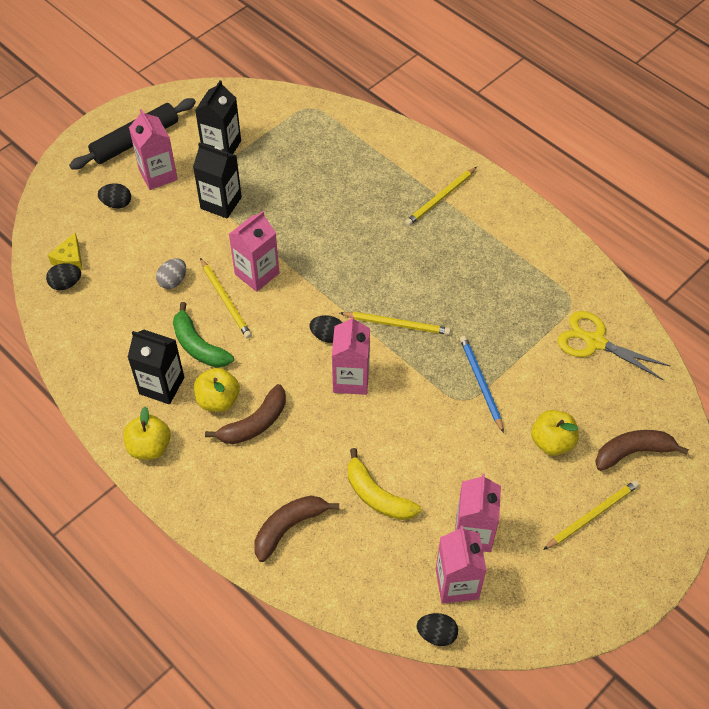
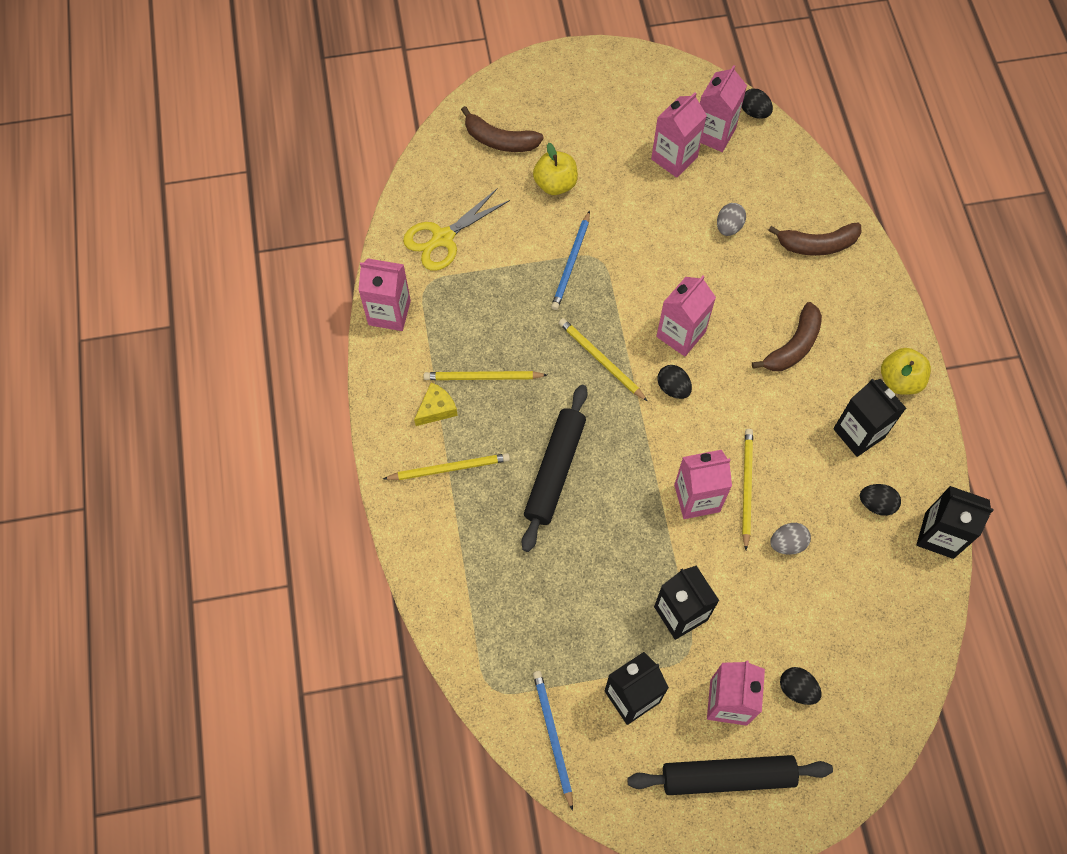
camera: 145 degrees left, 10 degrees up
(61, 347) = (939, 535): none -> black carton
(66, 284) = (902, 611): black egg -> black egg (876, 504)
(70, 259) = (884, 642): yellow cheese -> yellow cheese (436, 409)
(198, 346) = (801, 453): green banana -> none
(218, 400) = (813, 387): yellow apple -> none
(254, 423) = (793, 346): brown banana -> brown banana turned 135 degrees clockwise
(255, 105) = (553, 736): none -> blue pencil
(369, 235) = (555, 471): none -> black rolling pin
(377, 495) = (728, 227): yellow banana -> grey egg
(577, 266) = (389, 313): none -> pink carton
(592, 515) = (573, 118): yellow pencil -> yellow pencil (482, 377)
(595, 342) = (443, 238): yellow scissors -> yellow scissors turned 75 degrees clockwise

